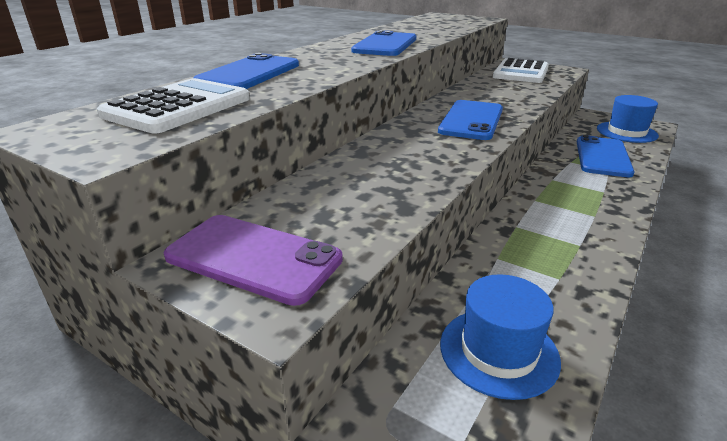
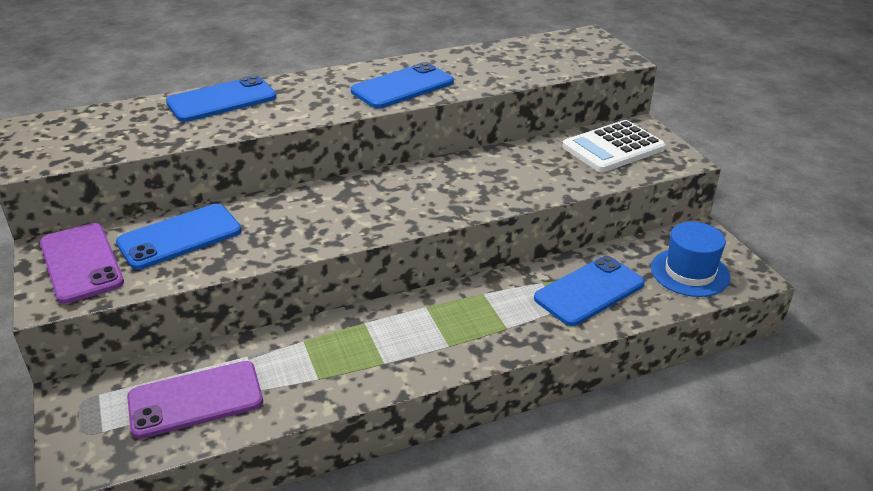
camera: 35 degrees right, 5 degrees up
(178, 107) = (120, 129): white calculator -> none
(471, 120) = (419, 200): blue phone -> blue phone (180, 237)
(498, 351) = (195, 400): blue hat -> purple phone

